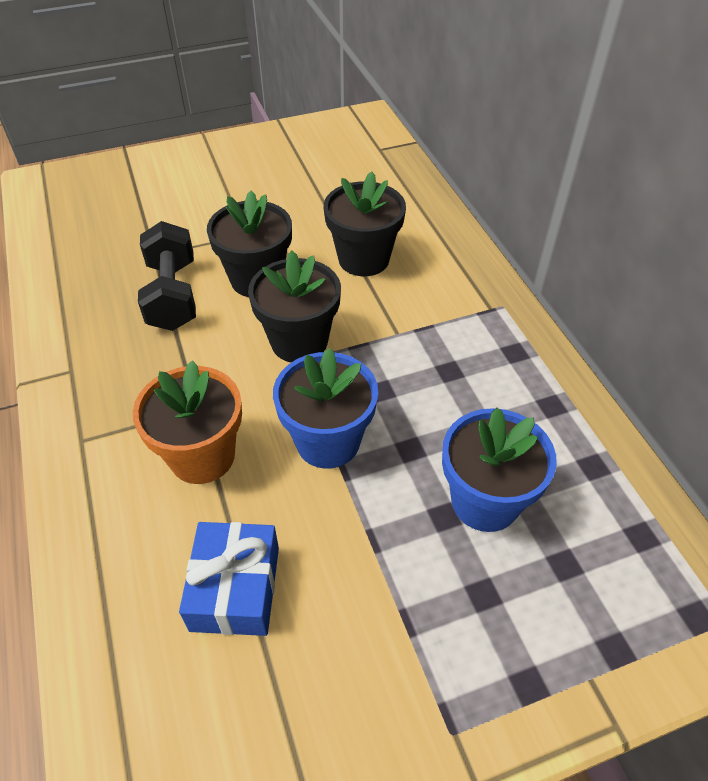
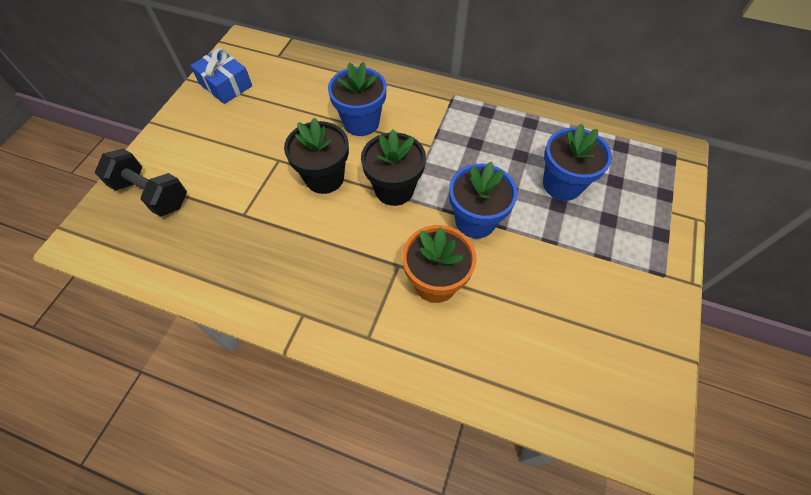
camera: 50 degrees left, 10 degrees up
(173, 295) = (293, 226): black dumbbell -> black dumbbell (151, 194)
(235, 588) = (533, 316): blue gift -> blue gift (225, 85)
(363, 259) = (361, 122): black flower pot -> blue flower pot

